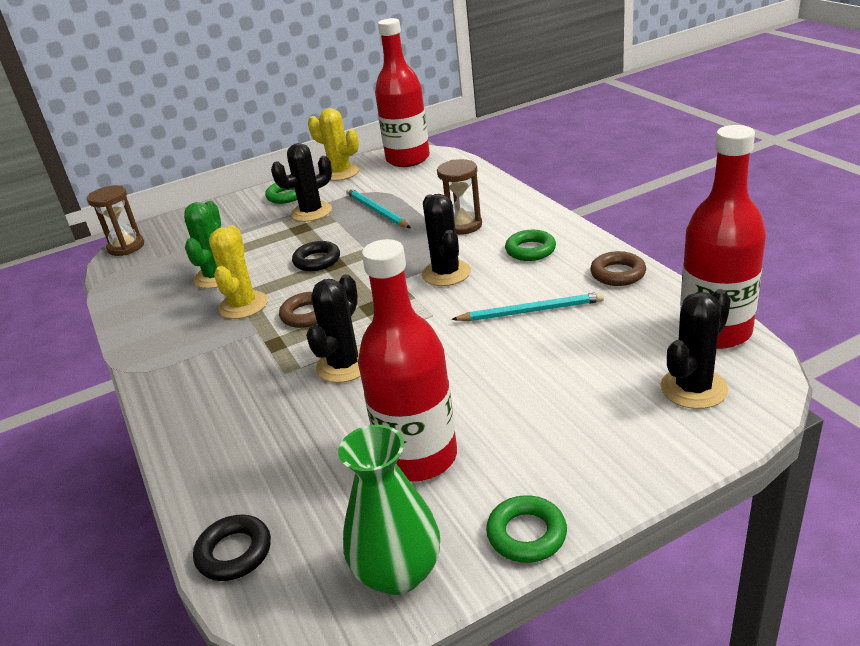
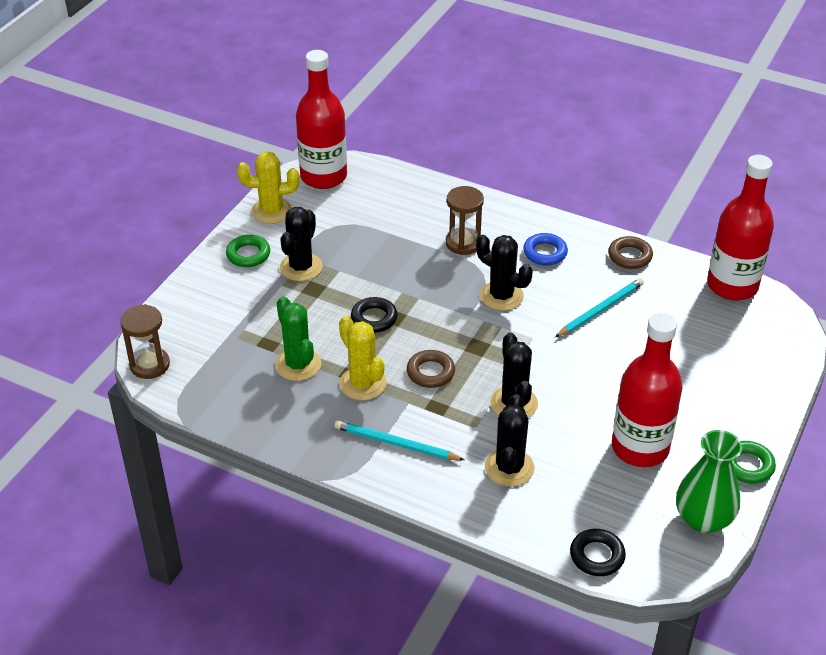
camera: 40 degrees left, 10 degrees up
(377, 211) = (365, 248): turquoise pencil -> turquoise pencil (395, 443)
(530, 250) = (545, 253): green ring -> blue ring
(693, 388) = (754, 334): black cactus -> black cactus (509, 468)

